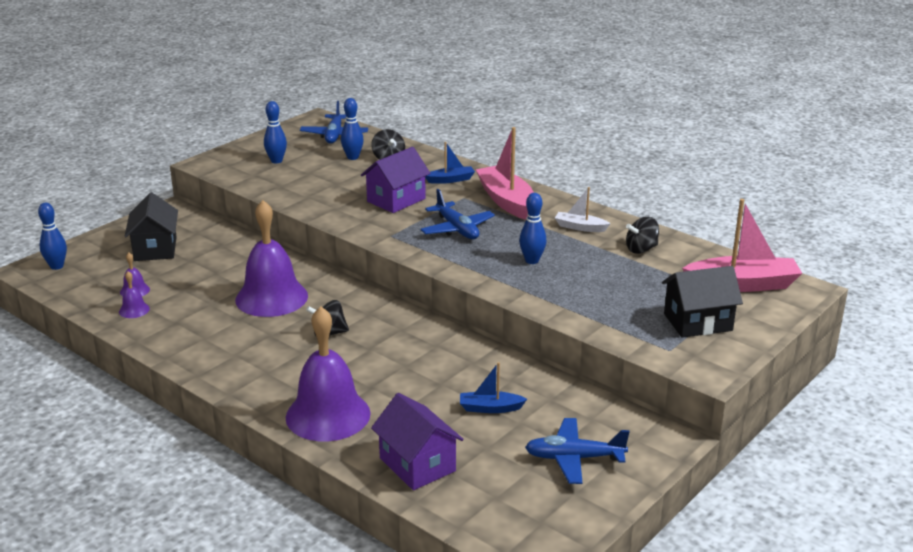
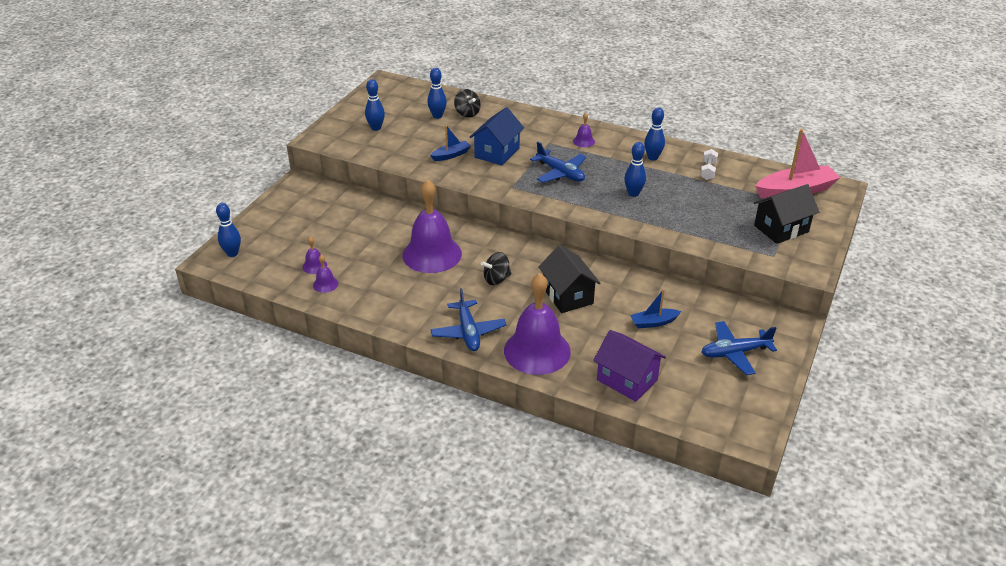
camera: 15 degrees left, 10 degrees up
(155, 249) = (307, 223): black house -> black house (567, 296)
(334, 135) = (409, 96): blue plane -> blue plane (468, 332)
(396, 200) = (497, 152): purple house -> blue house
(450, 180) = (529, 127): blue boat -> blue boat (451, 155)
(506, 201) = (584, 141): pink boat -> purple bell
(580, 227) = (652, 157): white boat -> blue bowling pin
(641, 249) = (708, 171): black spinning top -> white dumbbell

